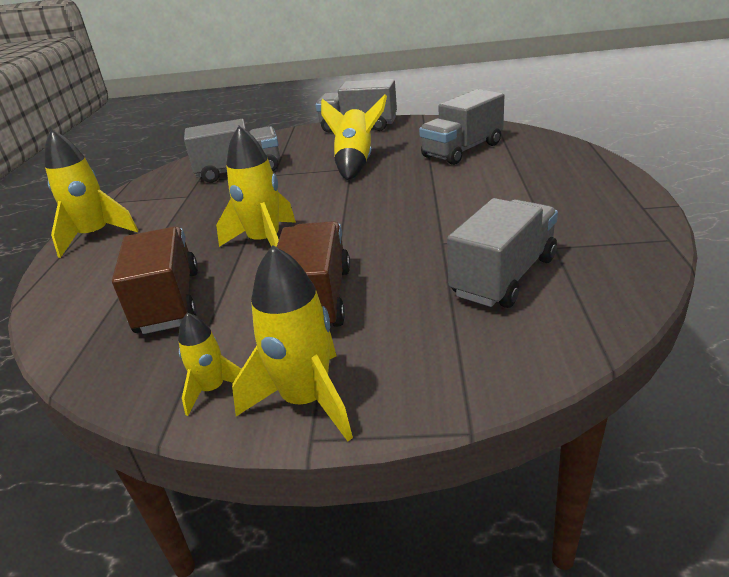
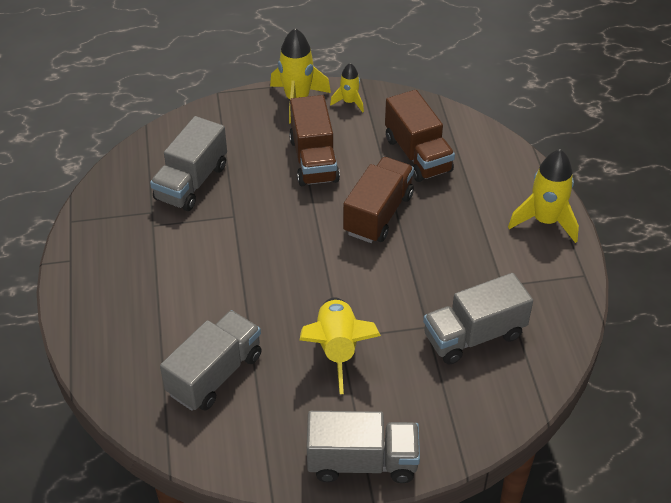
camera: 165 degrees right, 15 degrees up
(265, 242) = (378, 214): yellow rocket -> brown truck

